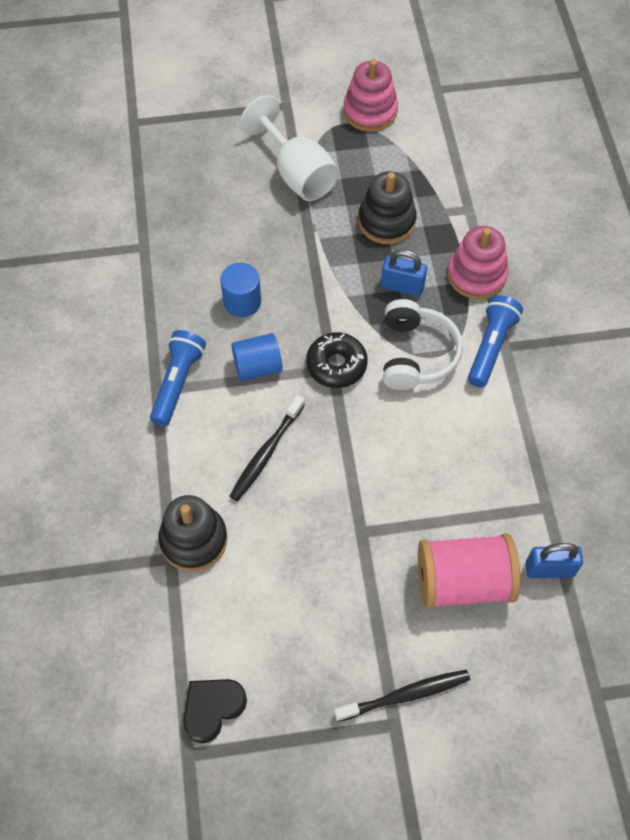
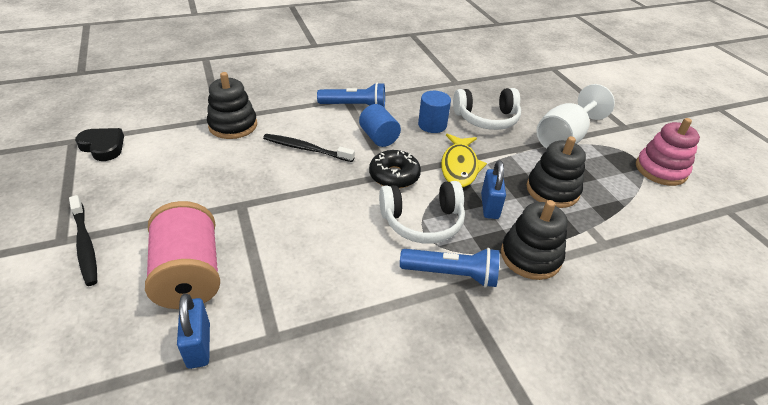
camera: 75 degrees right, 20 degrees down
(241, 238) = (486, 119): none -> white headphones
(331, 295) = (459, 167): none -> yellow fish
(476, 275) = (530, 256): pink stacking toy -> black stacking toy

